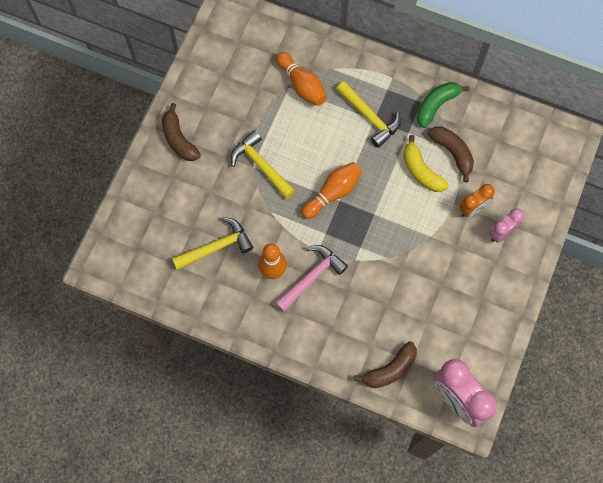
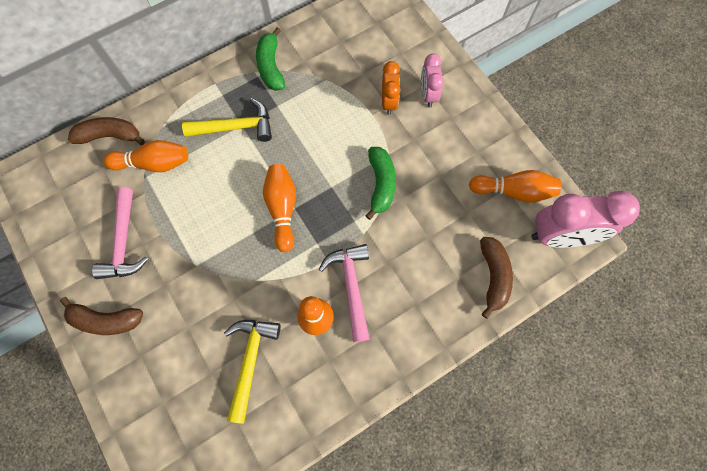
camera: 55 degrees left, 0 degrees up
(234, 110) = (124, 242): none -> pink hammer
(260, 165) = (201, 257): yellow hammer -> none
(402, 246) = (380, 184): none -> green banana
(421, 171) = (321, 119): yellow banana -> none
(452, 152) = (324, 83): brown banana -> brown banana (110, 136)
(468, 345) = (513, 191): none -> orange bowling pin

